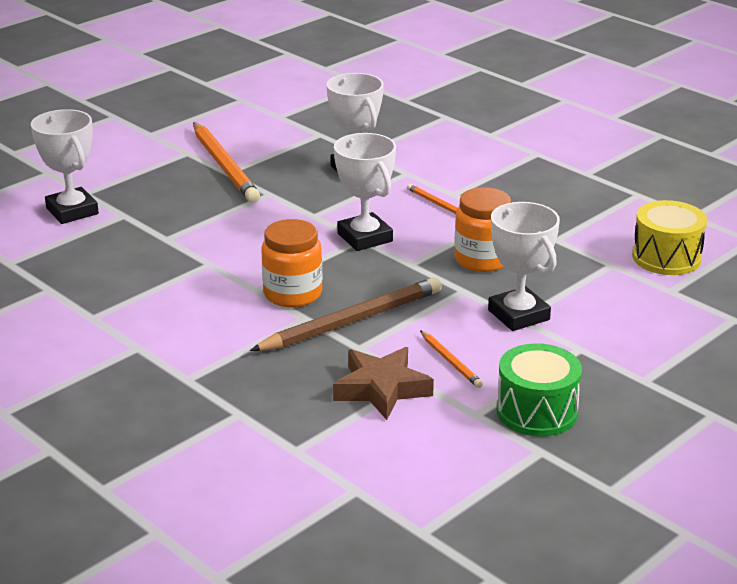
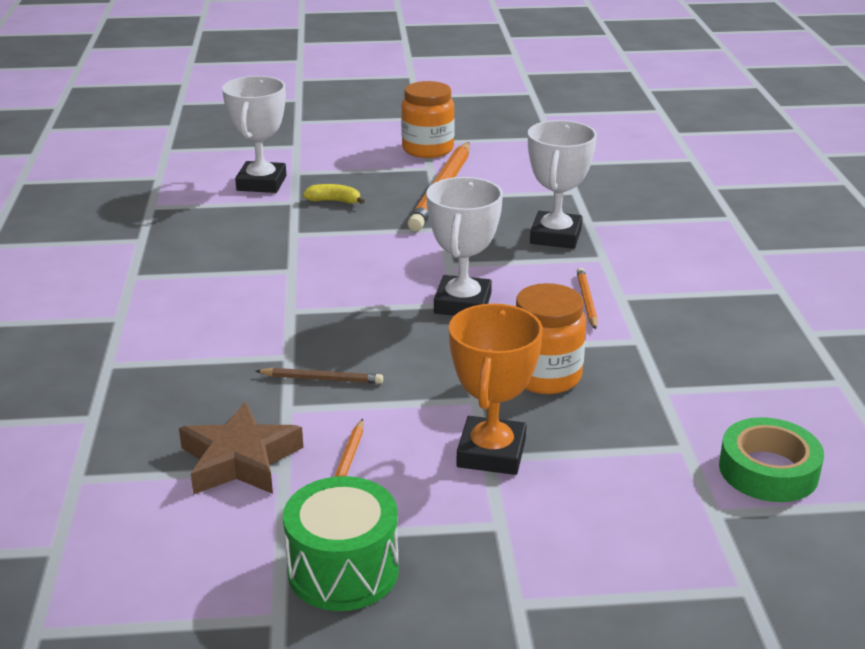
camera: 40 degrees right, 0 degrees up
(156, 203) = (334, 201): none -> yellow banana
(292, 294) = (313, 328): orange jar -> orange jar (427, 149)
(352, 321) = (322, 379): brown pencil -> brown pencil, size x0.48
(518, 315) = (491, 453): white trophy -> orange trophy
(666, 257) = (768, 470): yellow drum -> green tape

